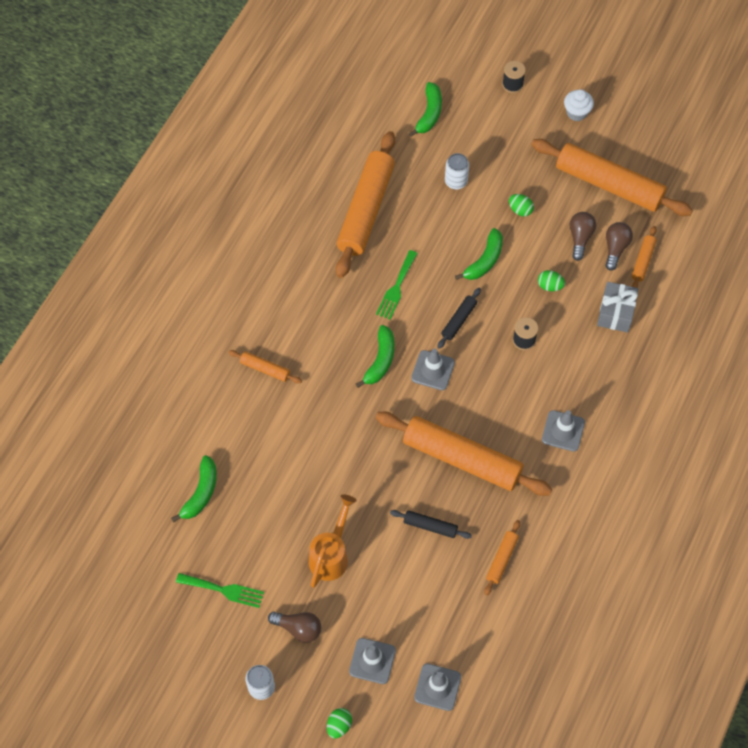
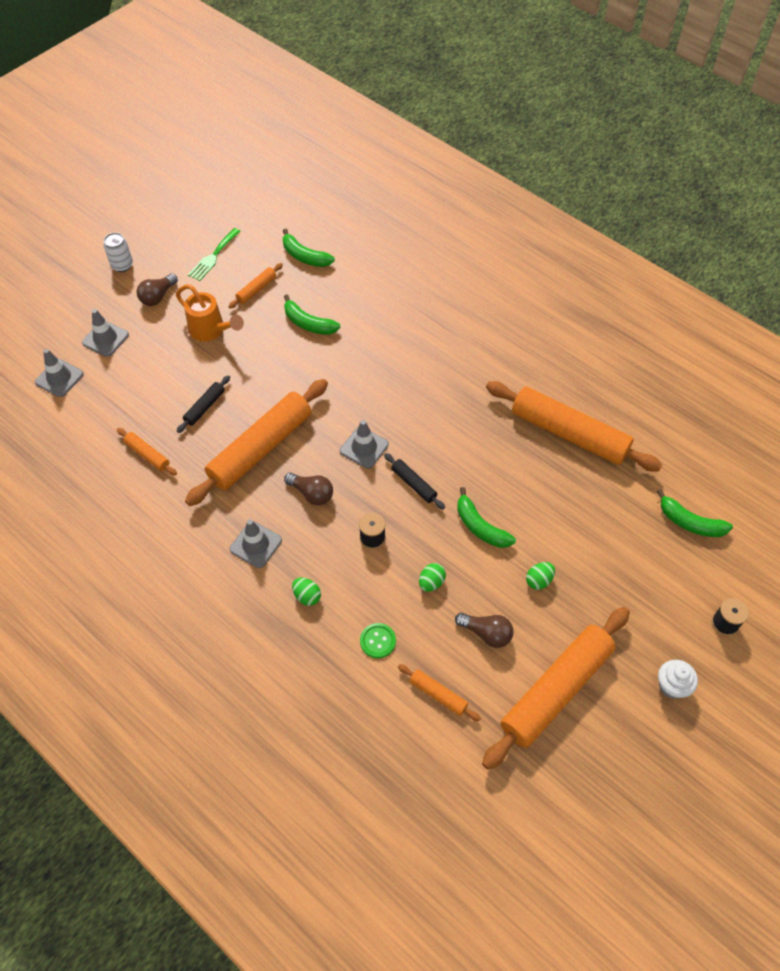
camera: 105 degrees right, 5 degrees down
(265, 369) = (408, 319): orange rolling pin -> orange rolling pin (256, 289)
(339, 725) = (65, 306): green egg -> green egg (307, 596)
(380, 360) = (389, 407): green banana -> green banana (308, 323)
(396, 288) = (468, 439): green fork -> none
(456, 182) = (590, 525): white can -> none
(615, 248) = (463, 668): brown light bulb -> brown light bulb (312, 493)
(615, 313) = (378, 641): grey gift -> green button

